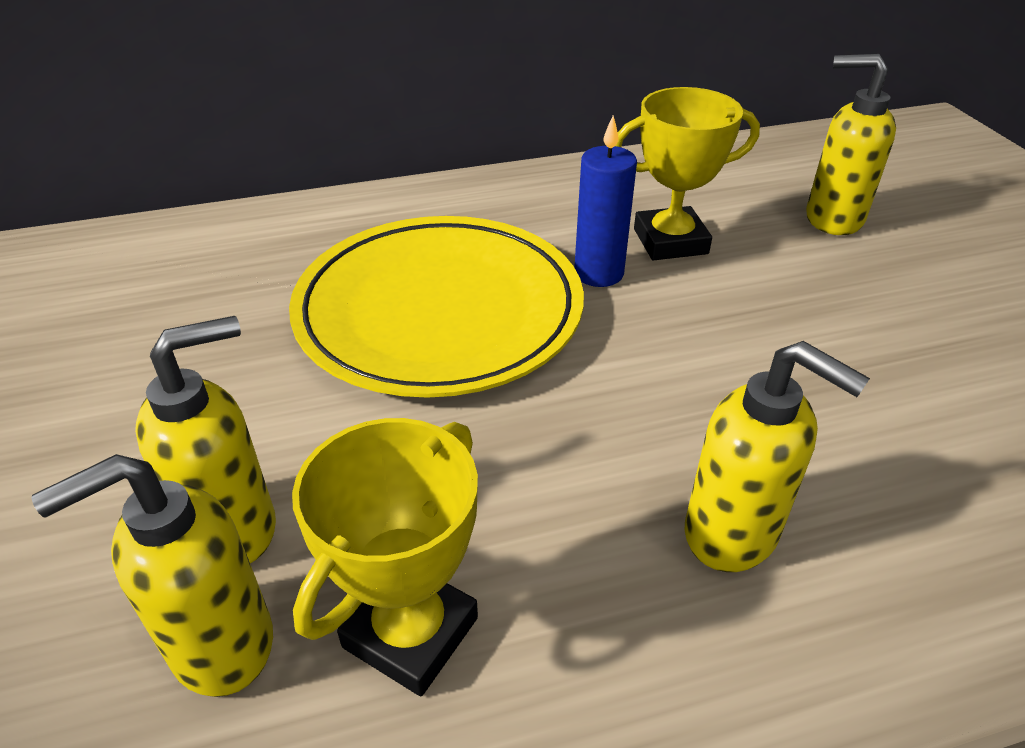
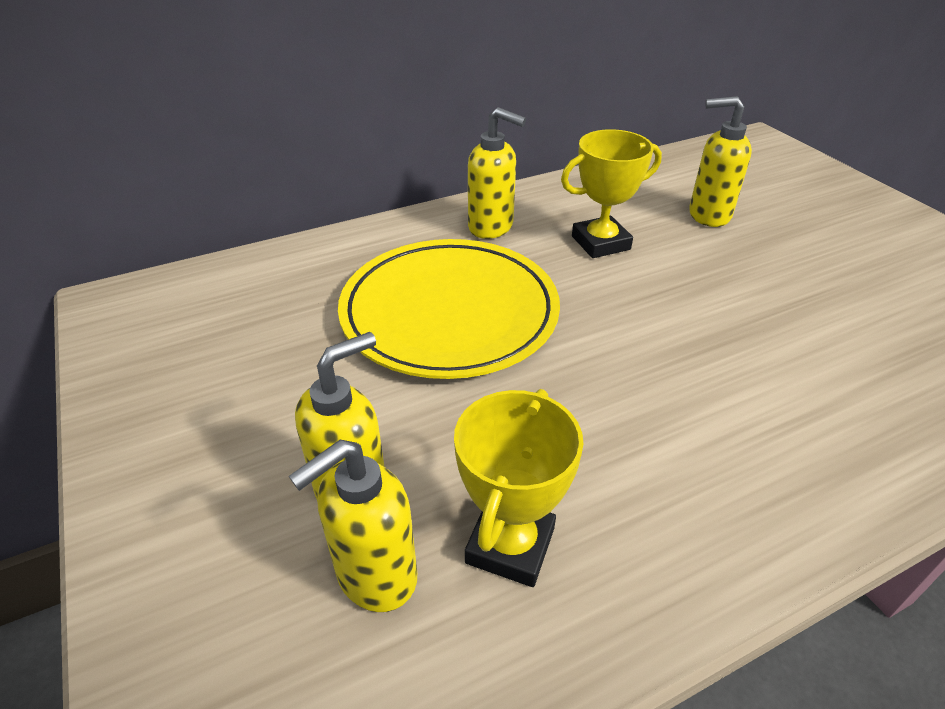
camera: 10 degrees left, 0 degrees up
(598, 273) = (557, 272): blue candle -> none
(732, 533) = (707, 445): yellow soap dispenser -> yellow soap dispenser (491, 227)

